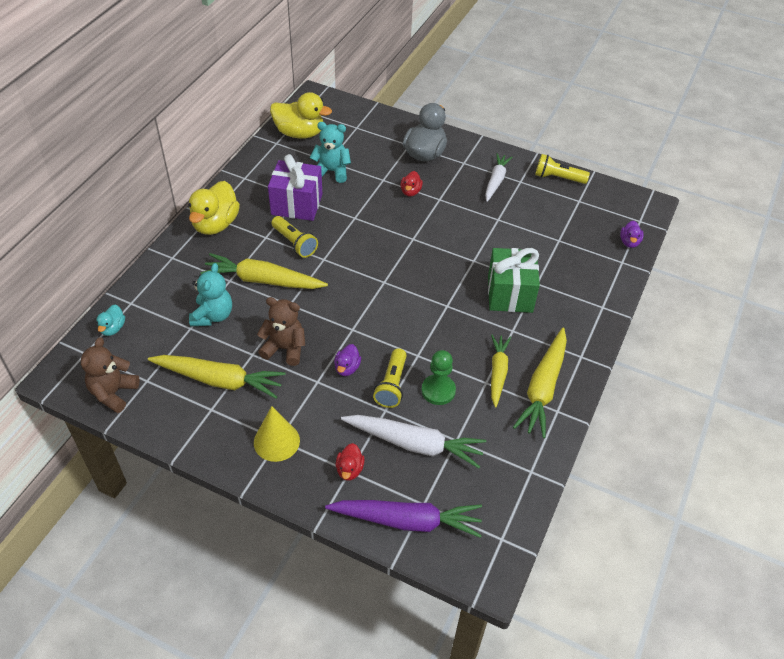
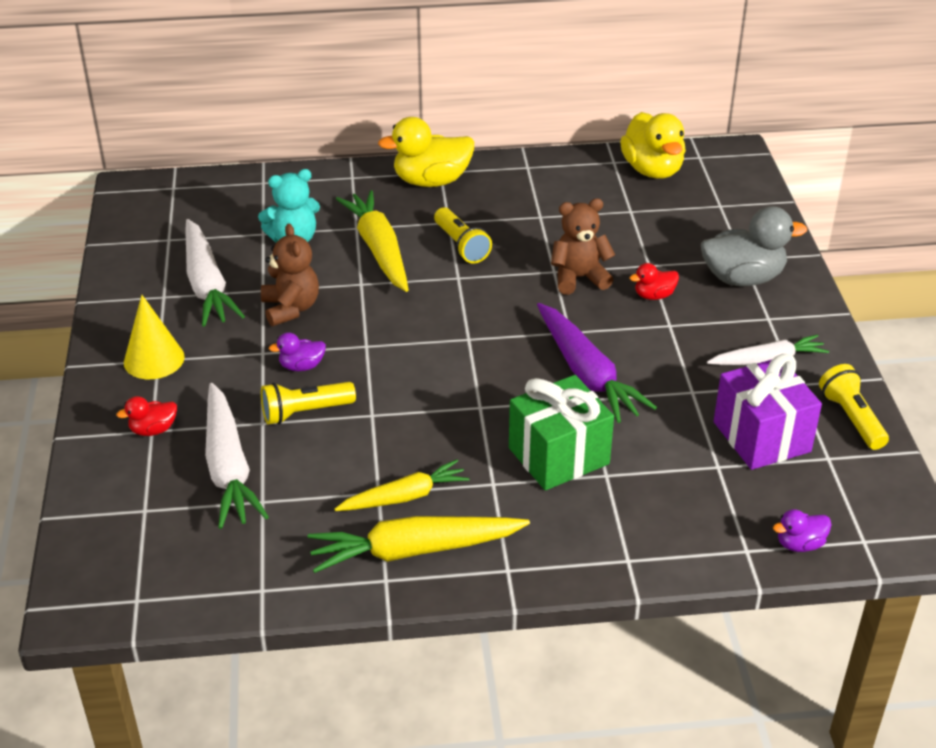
camera: 60 degrees right, 10 degrees down
(113, 328) = (219, 188): turquoise duck -> none
(113, 393) = (136, 227): brown teddy bear -> brown teddy bear (579, 278)
(219, 380) = (207, 284): yellow carrot -> white carrot
(294, 243) = (461, 246): yellow flashlight -> yellow flashlight turned 45 degrees counterclockwise
(297, 204) = (526, 220): purple gift -> purple gift (761, 437)
(331, 171) = (614, 221): turquoise teddy bear -> none
(407, 521) = (110, 506): purple carrot -> purple carrot (587, 373)
(438, 390) = (328, 454): green pawn -> none

